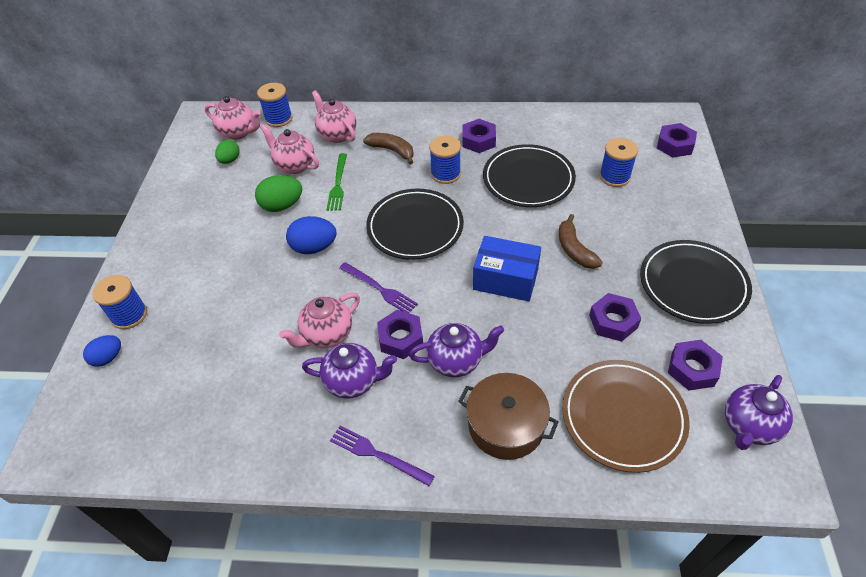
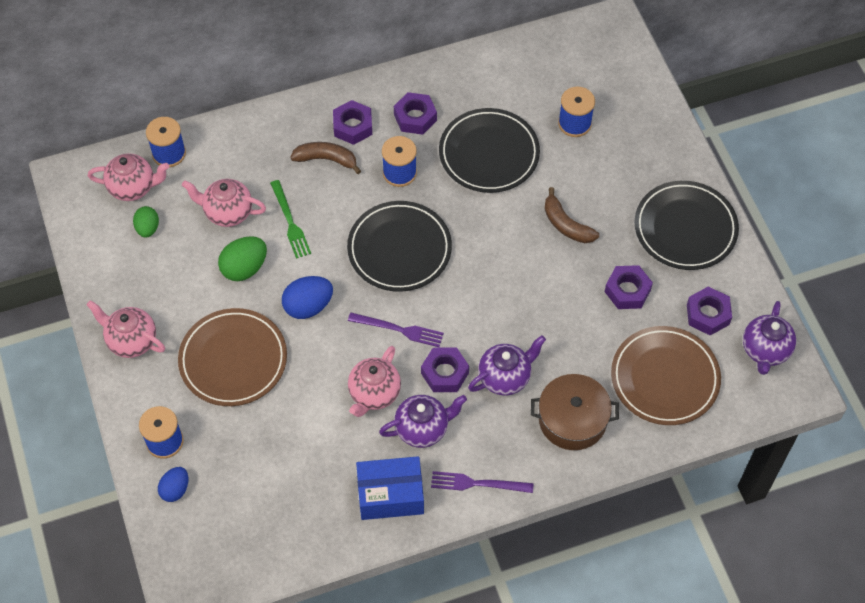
camera: 25 degrees left, 10 degrees up
(227, 269) = (233, 360): none -> brown plate
(337, 135) = (252, 156): pink teapot -> pink teapot (131, 341)
(505, 279) = (514, 279): blue box -> blue box (390, 495)
(674, 145) = (621, 63): purple nut -> purple nut (352, 126)

